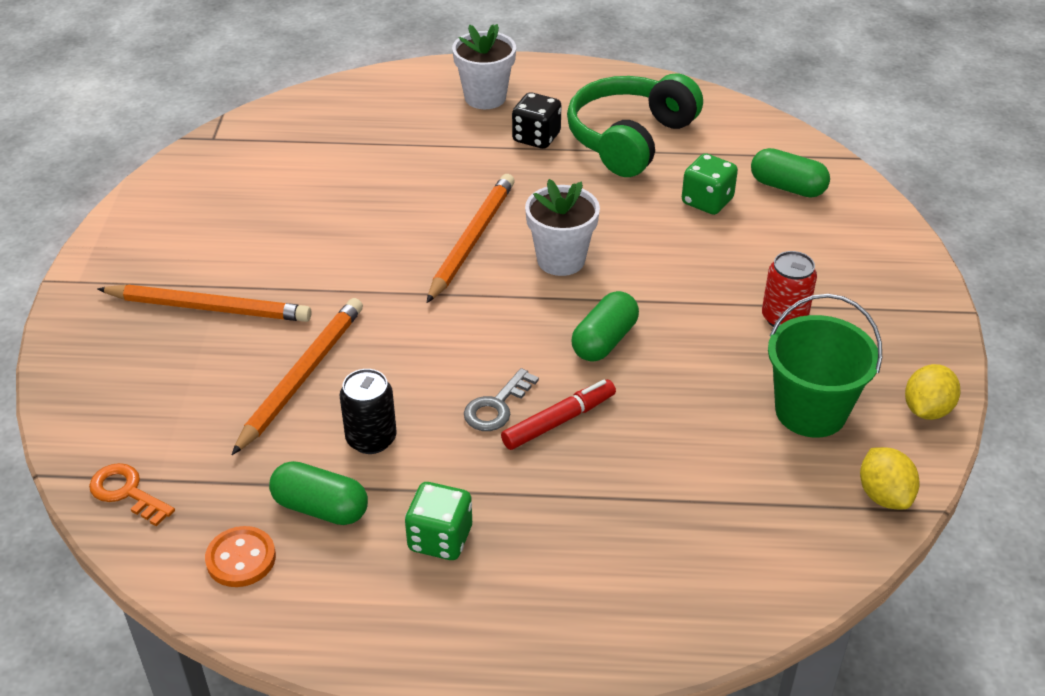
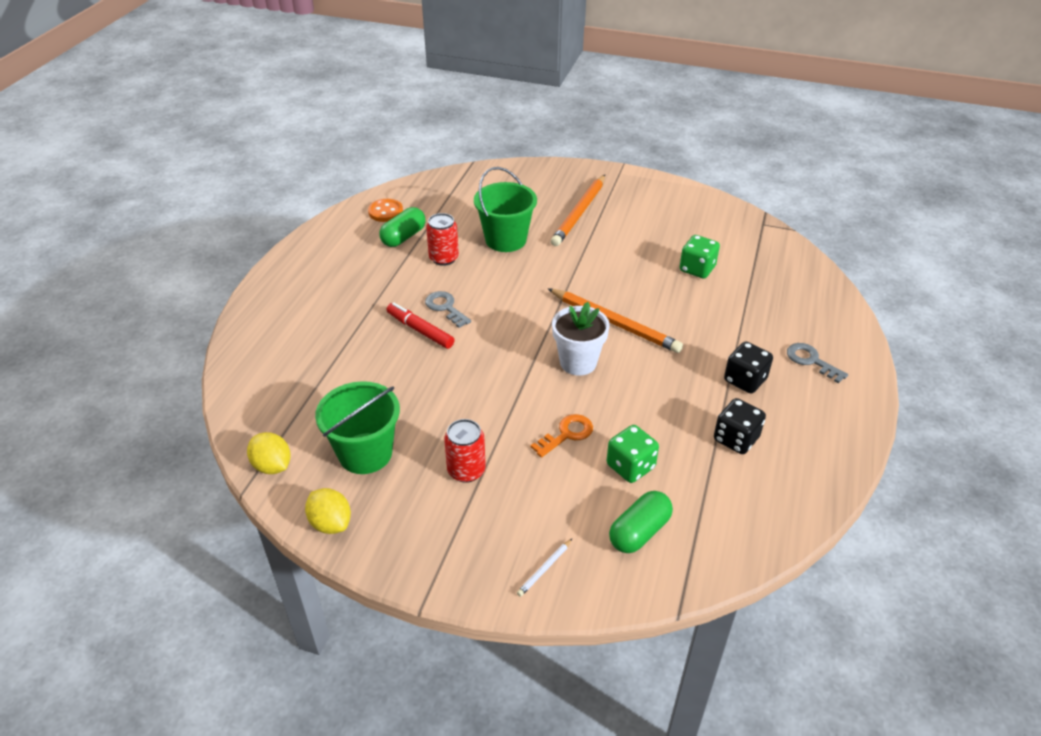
camera: 105 degrees right, 0 degrees up
(127, 492) = (447, 183): orange key -> orange key (566, 434)
(302, 376) = (505, 240): orange pencil -> green bucket
(371, 439) = (444, 258): black can -> red can
(440, 539) = (359, 272): green dice -> green dice (697, 269)
(485, 97) = (811, 361): white flower pot -> grey key
(559, 421) = (420, 330): red marker -> red marker turned 150 degrees clockwise
(604, 341) = (483, 366): green capsule -> none
(630, 139) = (736, 439): green headphones -> black dice
(870, 239) = (544, 569): none -> white pencil
(884, 495) = (272, 466): yellow lemon -> yellow lemon turned 45 degrees clockwise

